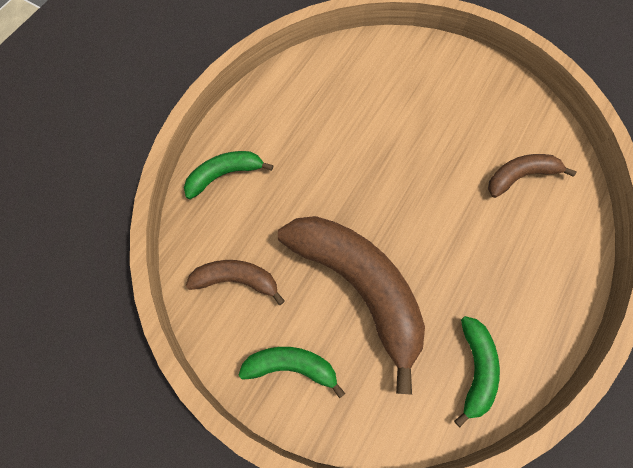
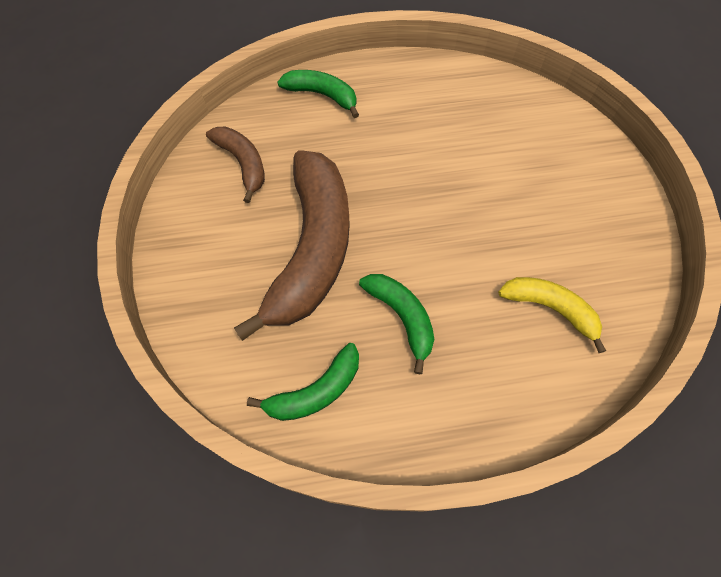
camera: 50 degrees right, 5 degrees down
(291, 366) = (203, 248): green banana -> green banana (402, 317)
(520, 176) = (550, 309): brown banana -> yellow banana

